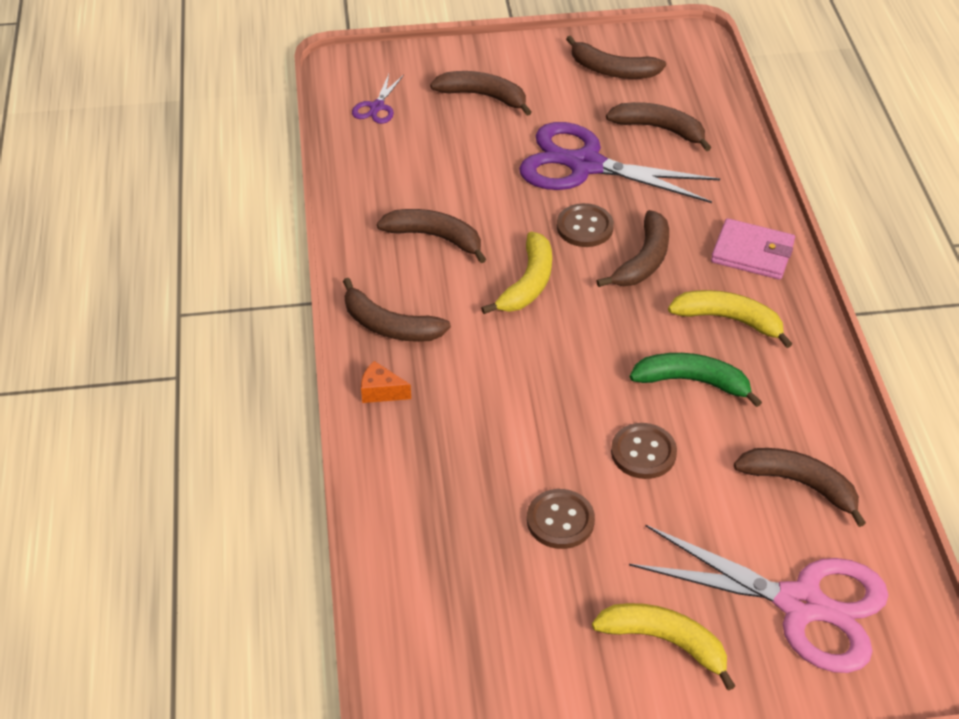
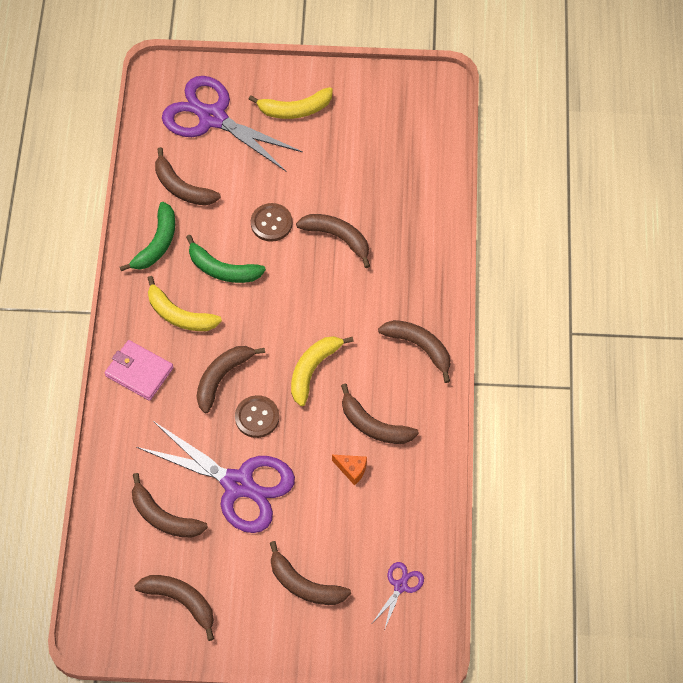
camera: 170 degrees left, 15 degrees up
(381, 392) = (432, 294): orange cheese -> orange cheese (352, 470)
(537, 446) = (337, 237): none -> brown banana
(560, 520) = (335, 187): brown button -> none
(665, 641) = (295, 109): yellow banana -> yellow banana turned 45 degrees counterclockwise
(801, 402) = (157, 243): none -> green banana
(801, 605) = (212, 117): pink scissors -> purple scissors

